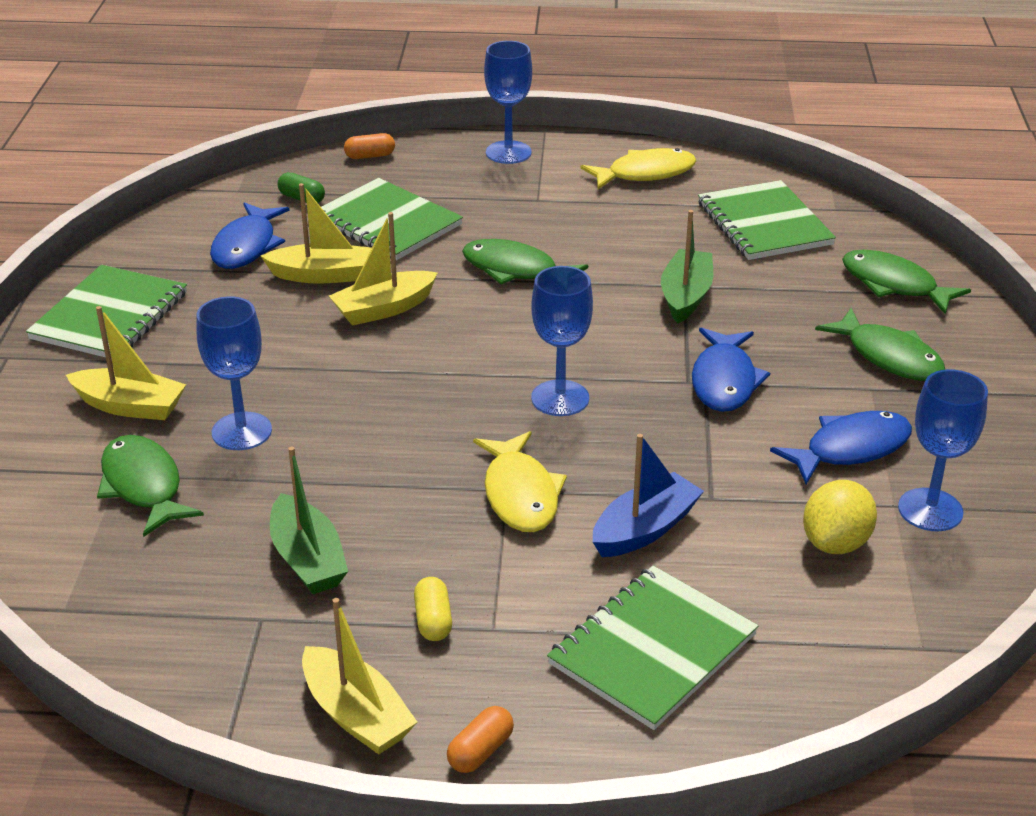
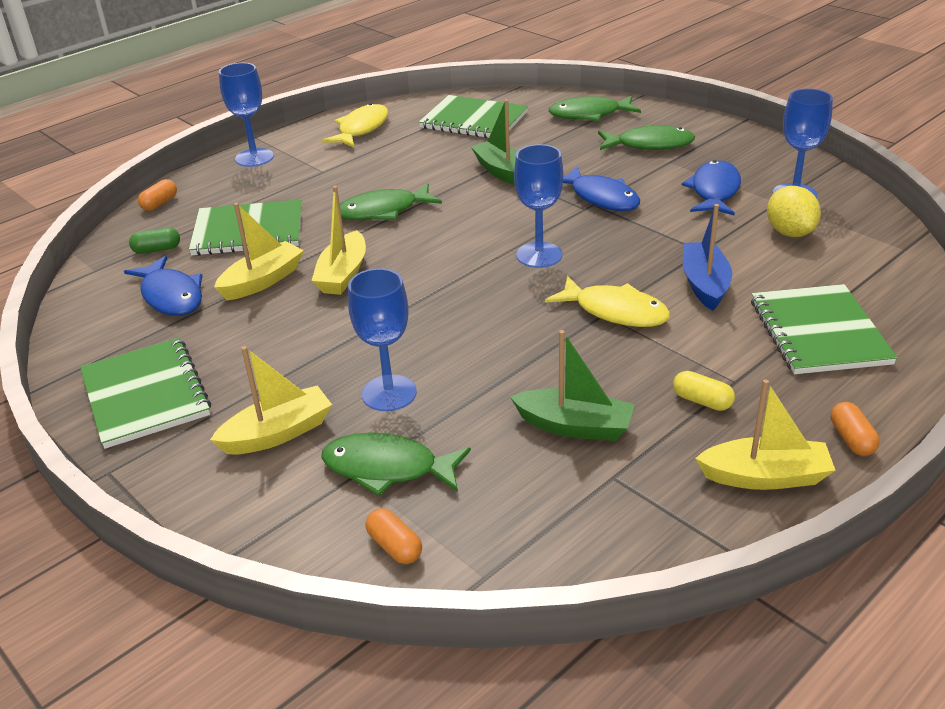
camera: 45 degrees left, 0 degrees up
(55, 542) = (395, 546): none -> orange capsule

